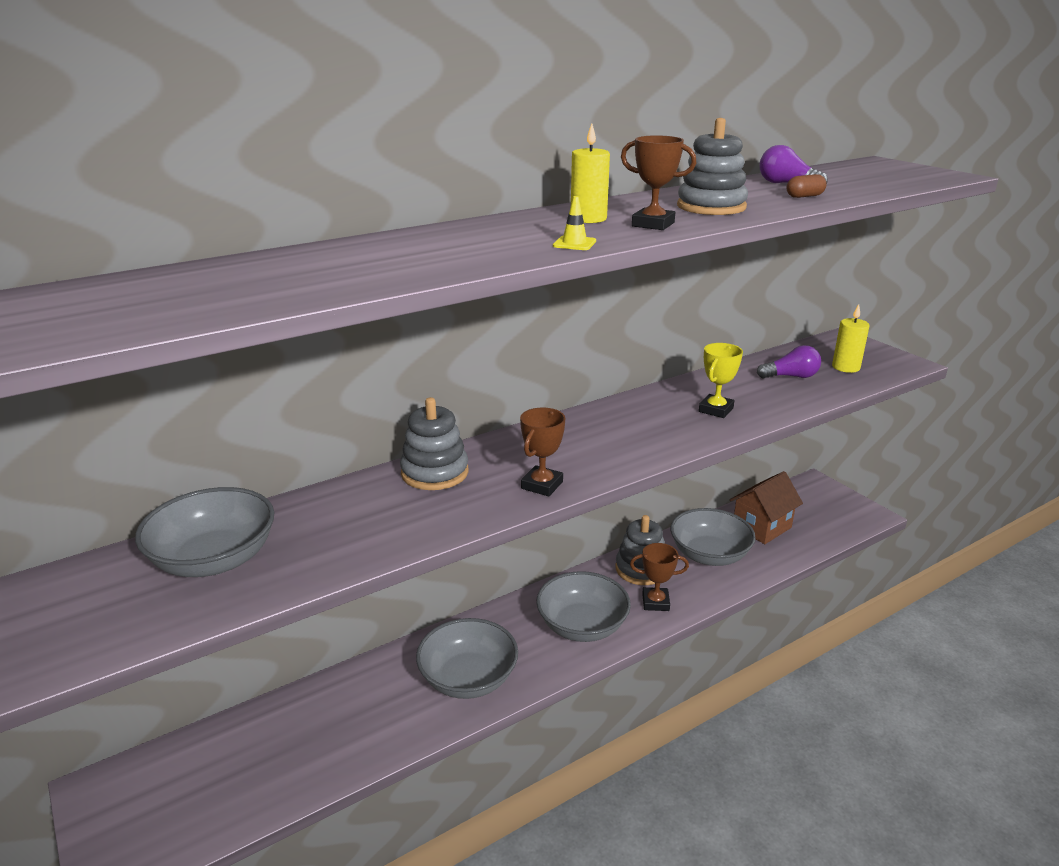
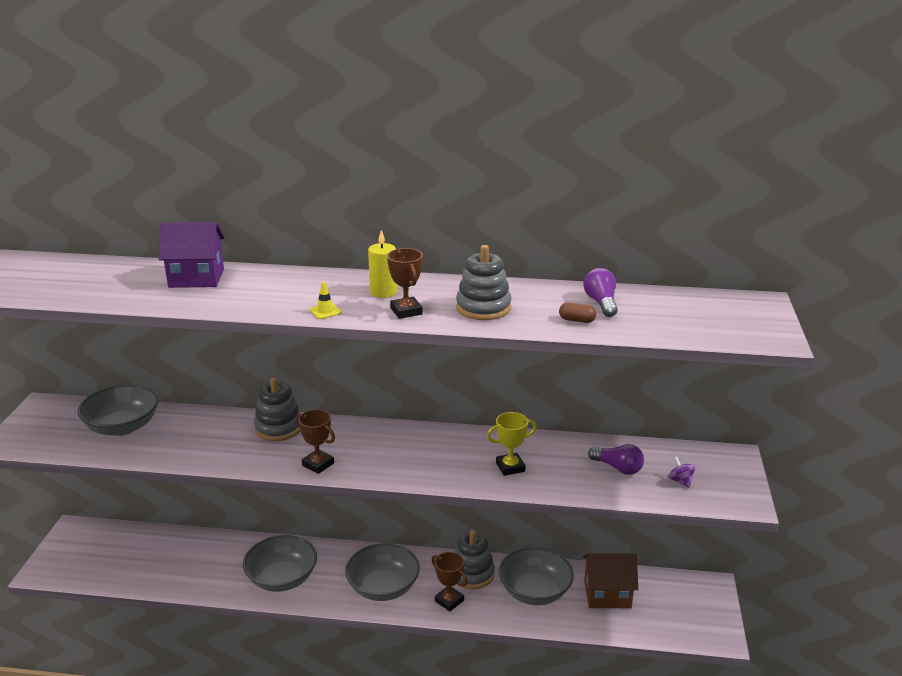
camera: 40 degrees right, 0 degrees up
(329, 258) = (196, 278): none -> purple house
(542, 485) = (318, 464): brown trophy -> brown trophy turned 60 degrees clockwise
(846, 367) = (680, 481): yellow candle -> purple spinning top

